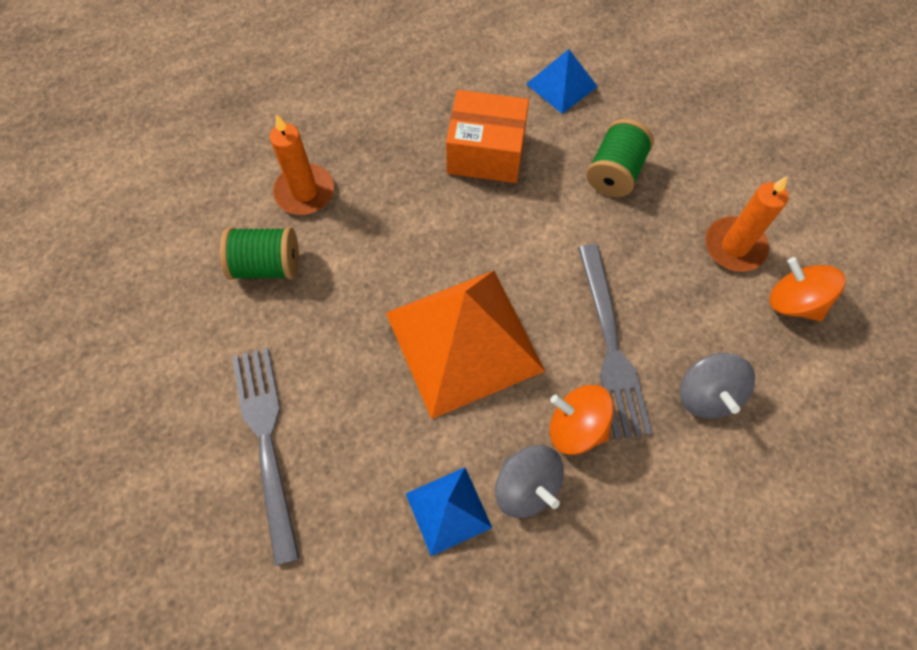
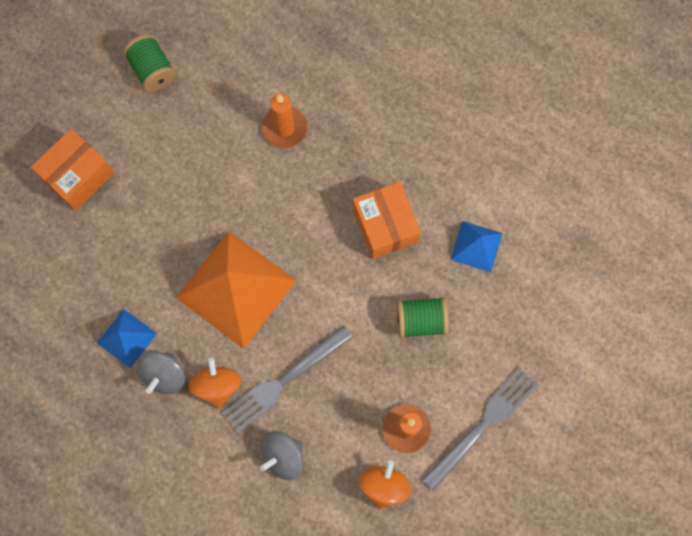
camera: 60 degrees right, 10 degrees up
(186, 458) = (78, 176): none -> orange box
(266, 442) = (111, 213): grey fork -> grey fork (483, 425)
(267, 265) = (219, 139): green spool -> green spool (152, 70)

